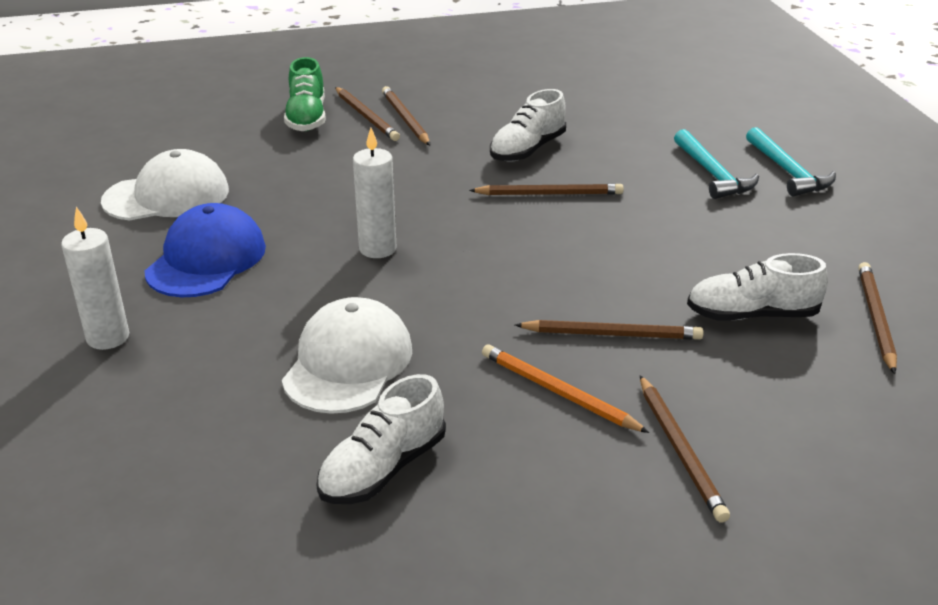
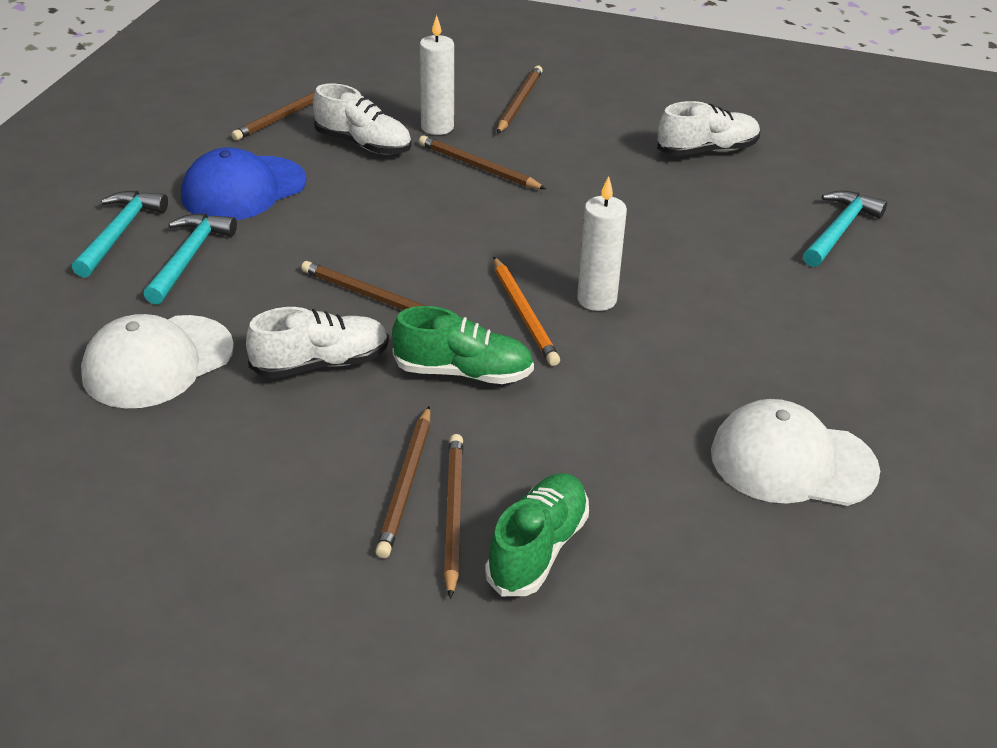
camera: 150 degrees left, 5 degrees up
(108, 337) = (883, 301): white candle -> white candle (437, 127)
(170, 407) = (839, 230): none -> turquoise hammer
(206, 259) = (771, 350): blue cap -> blue cap (243, 189)
(348, 363) = (690, 214): white cap -> white cap (158, 362)
(430, 173) = (463, 372): none -> green shoe
(558, 392) = (558, 149): orange pencil -> orange pencil (524, 314)

